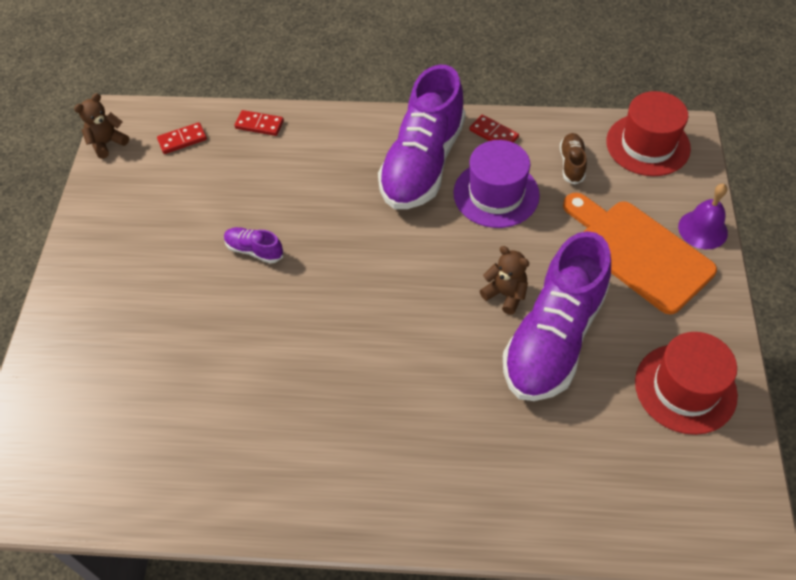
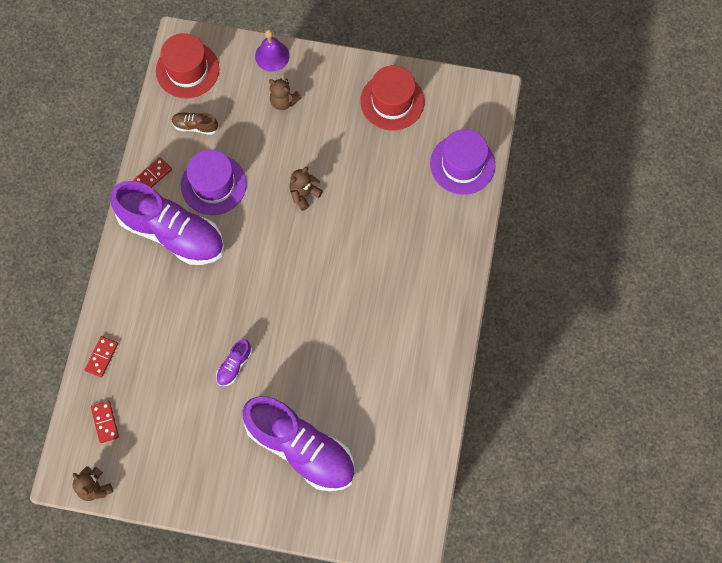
camera: 85 degrees left, 15 degrees up
(554, 338) = (343, 170): purple shoe -> purple shoe (301, 448)
(608, 505) = (462, 164): none -> purple hat
(638, 252) = (284, 101): orange cutting board -> brown teddy bear

